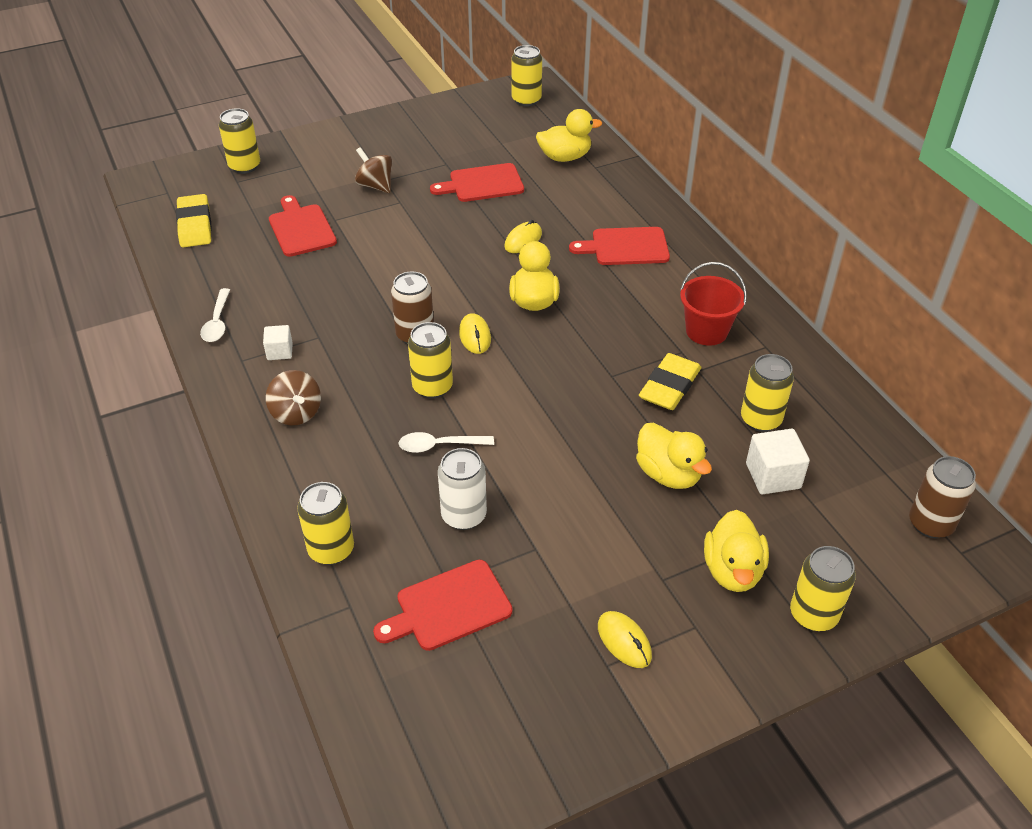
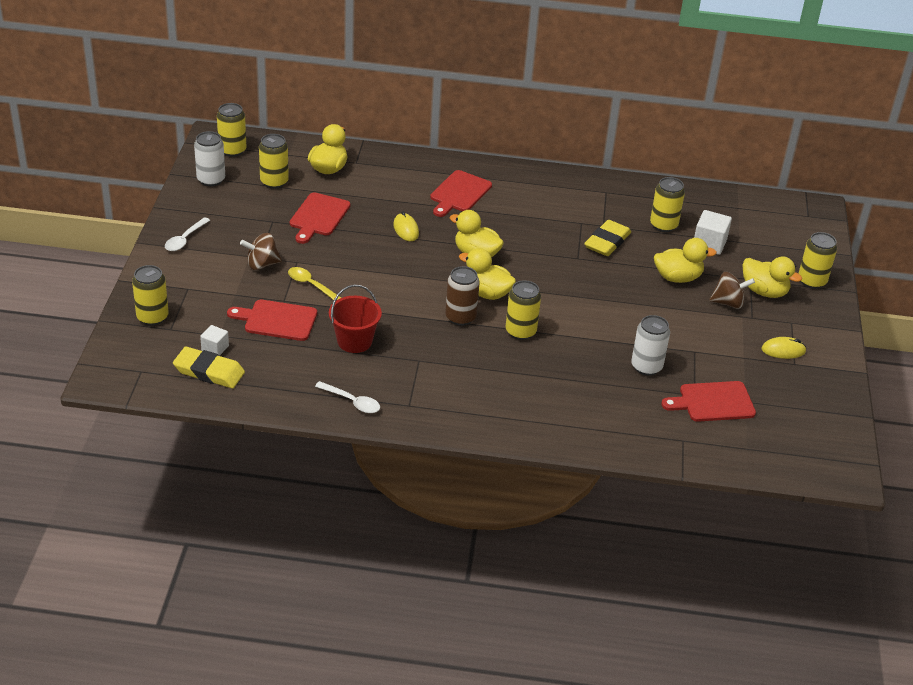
camera: 60 degrees left, 5 degrees down
(280, 351) = (417, 384): white cube -> white cube (215, 348)
(296, 413) = (491, 399): brown spinning top -> brown spinning top (728, 303)
(331, 550) = (631, 431): yellow can -> yellow can (274, 182)
(373, 224) = (311, 285): none -> yellow spoon
(440, 445) = (578, 351): white spoon -> white spoon (185, 239)
(448, 607) = (713, 402): red cutting board -> red cutting board turned 75 degrees clockwise
(469, 109) = (211, 179): none -> white can
(475, 336) = (487, 293): yellow mouse -> yellow duck
(669, 386) = (607, 242): yellow eraser -> yellow eraser turned 60 degrees clockwise
(706, 331) = (572, 205): red bucket -> red bucket (354, 341)
(930, 524) = (783, 214): brown can -> none

